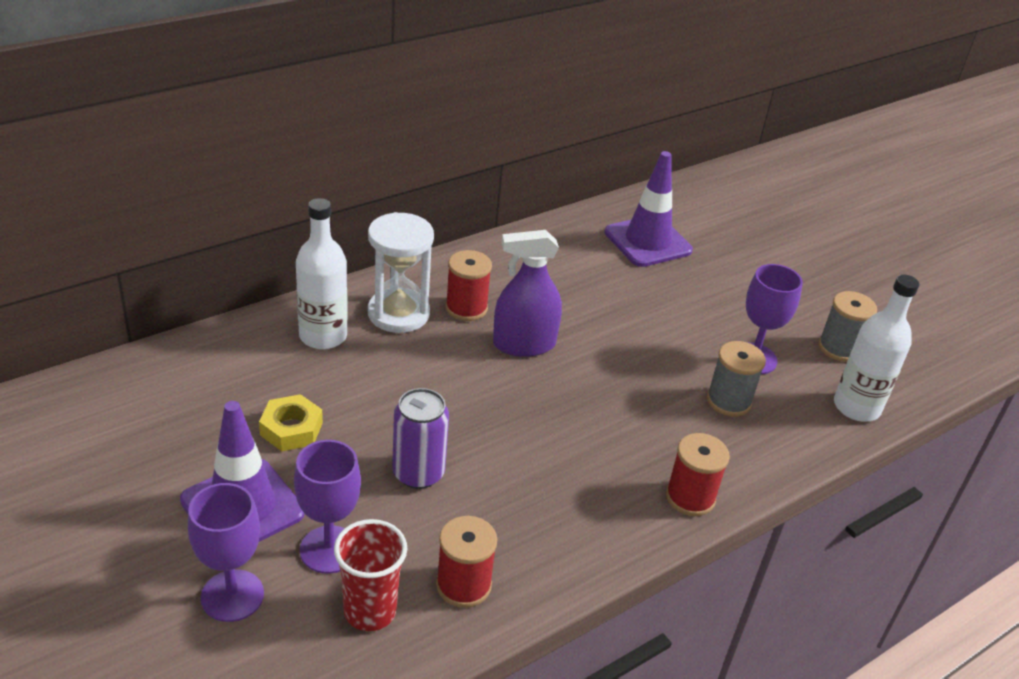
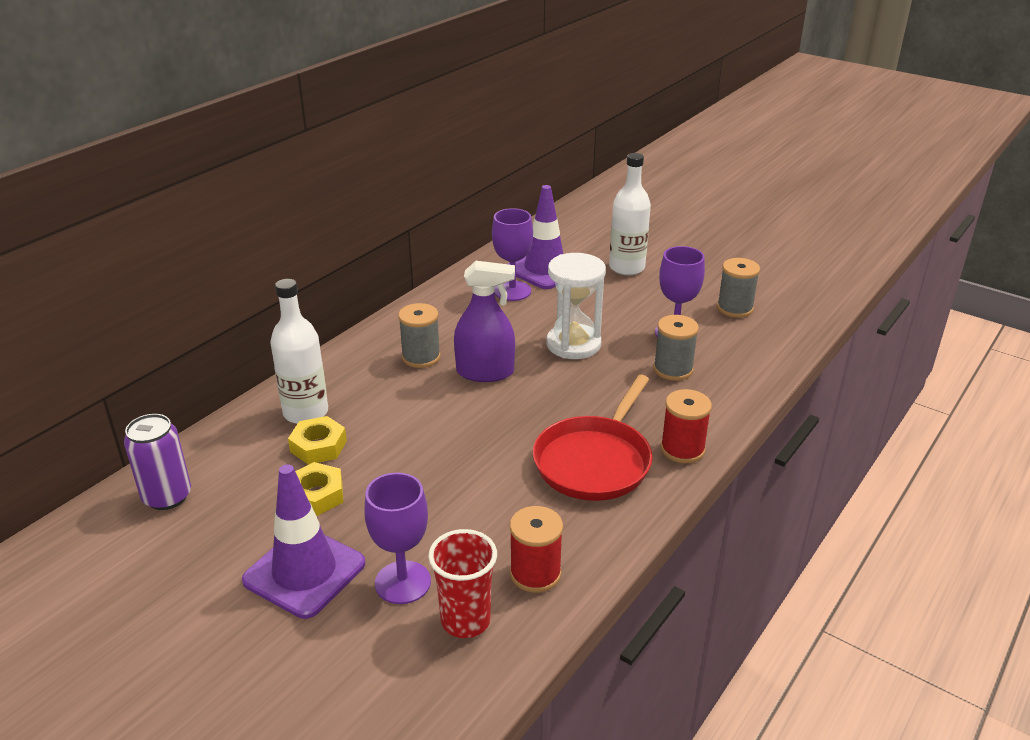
camera: 15 degrees left, 5 degrees down
(232, 596) = (334, 648): purple goblet -> purple goblet (512, 291)
(318, 377) = (318, 446): none -> yellow nut
(398, 313) = (364, 377): white hourglass -> white hourglass (573, 344)
(418, 473) = (449, 497): purple can -> purple can (167, 496)
(466, 308) = (421, 357): red spool -> grey spool
(524, 344) = (485, 372): purple spray bottle -> purple spray bottle turned 150 degrees counterclockwise
(588, 481) = (594, 461): none -> red pan
(856, 407) = (771, 347): white bottle -> white bottle (627, 268)

